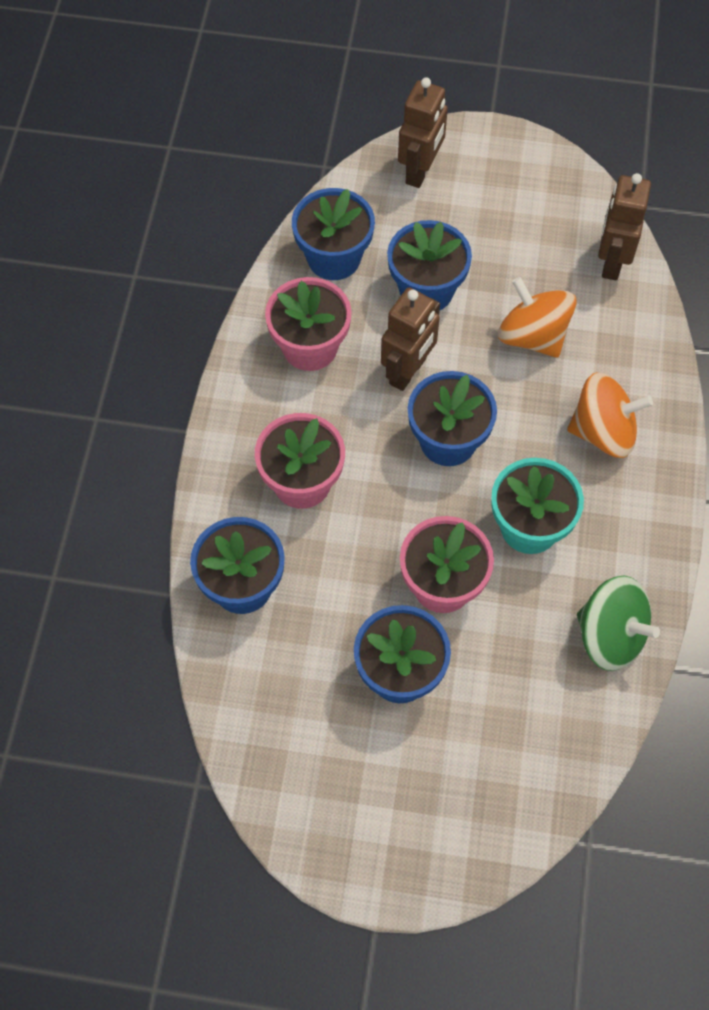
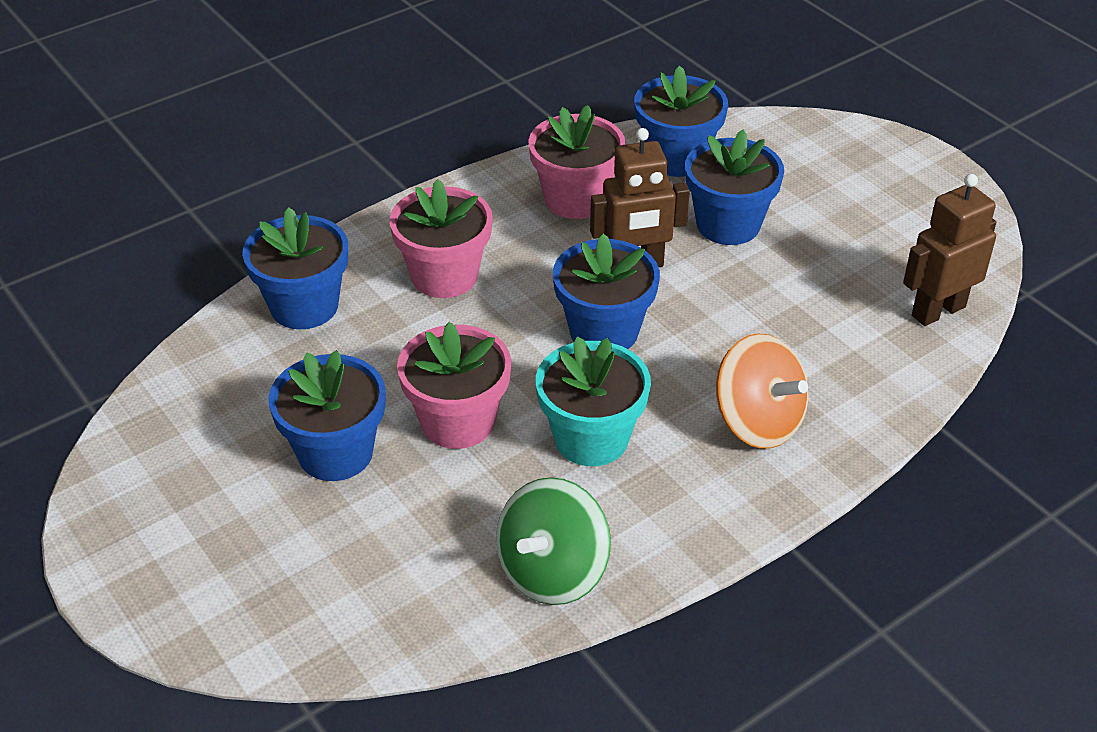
camera: 45 degrees right, 20 degrees down
(420, 171) = (833, 148): brown robot -> none
(532, 336) = (784, 313): orange spinning top -> none
(610, 636) = (552, 571): green spinning top -> green spinning top turned 45 degrees clockwise

